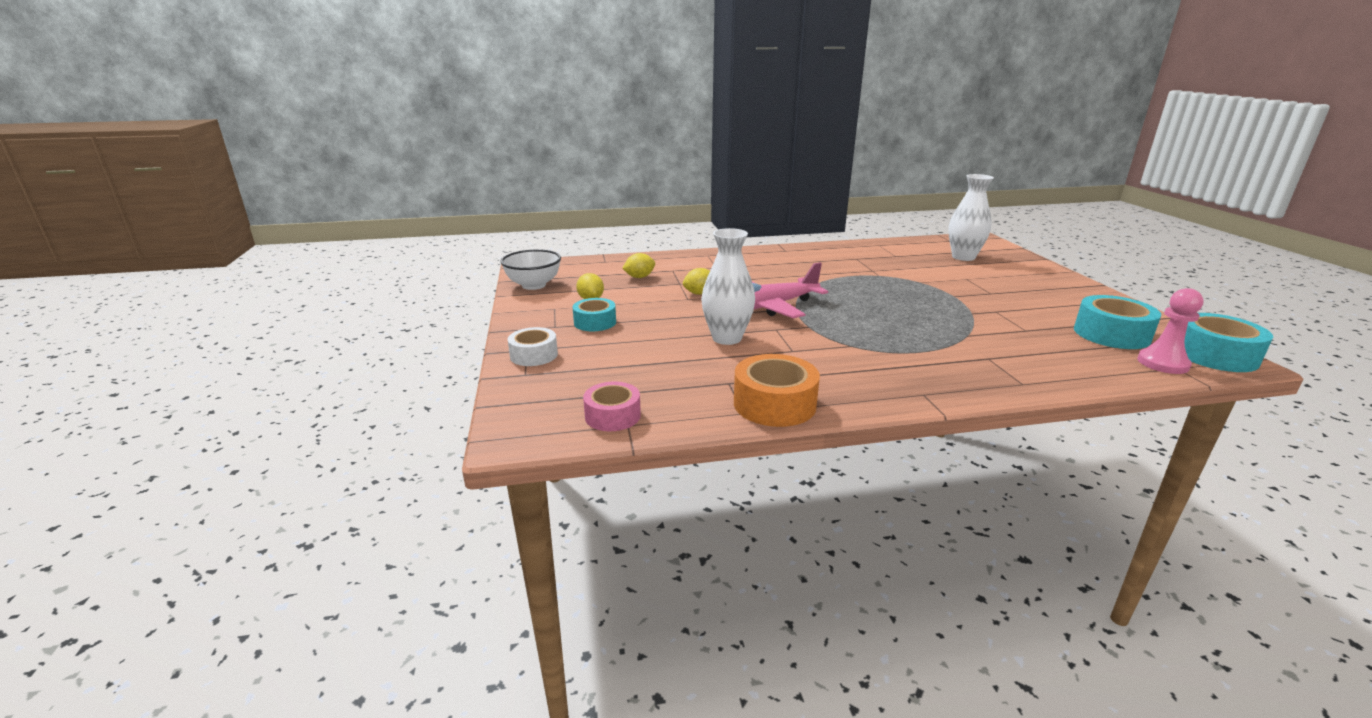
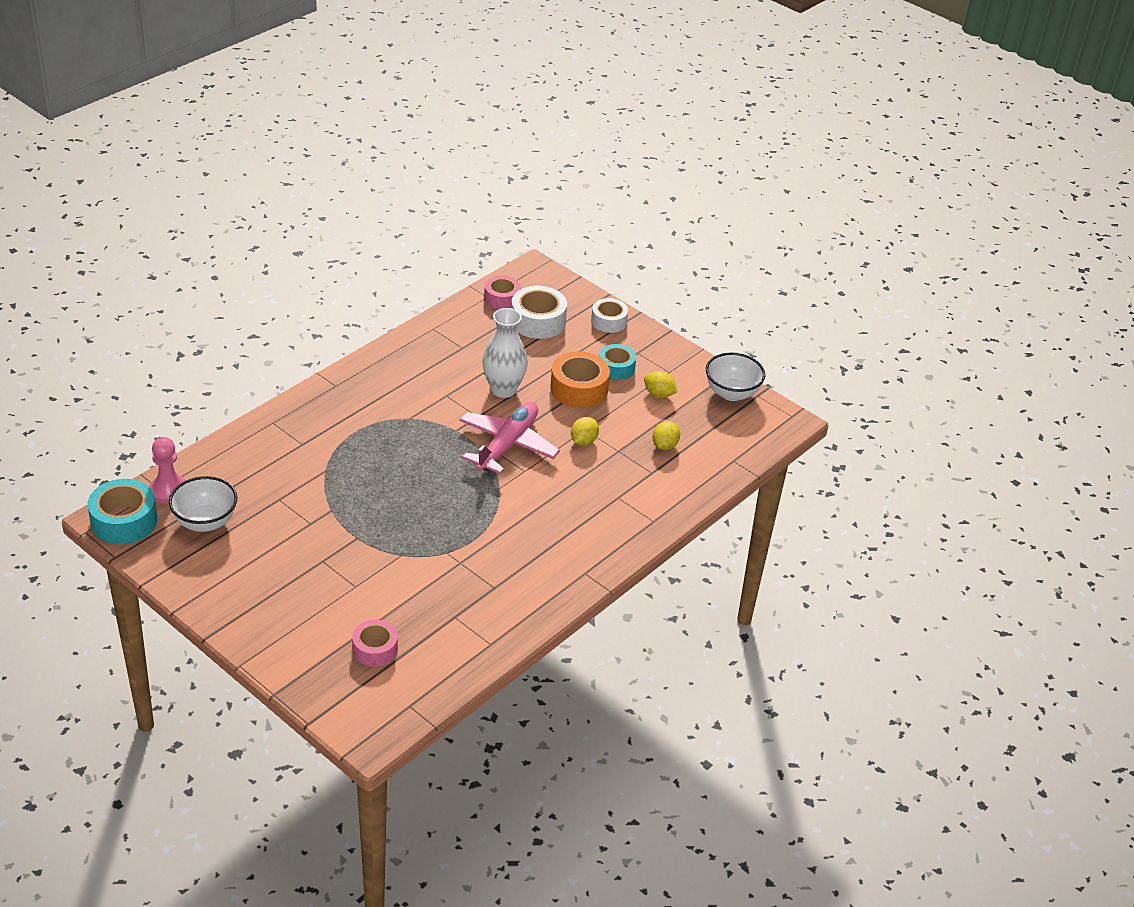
camera: 140 degrees right, 15 degrees up
(607, 379) = (538, 321): none -> white tape
(774, 404) = (421, 341): orange tape -> orange tape (579, 389)
(963, 257) = (375, 649): white vase -> pink tape
(1111, 334) = (205, 522): turquoise tape -> white bowl

